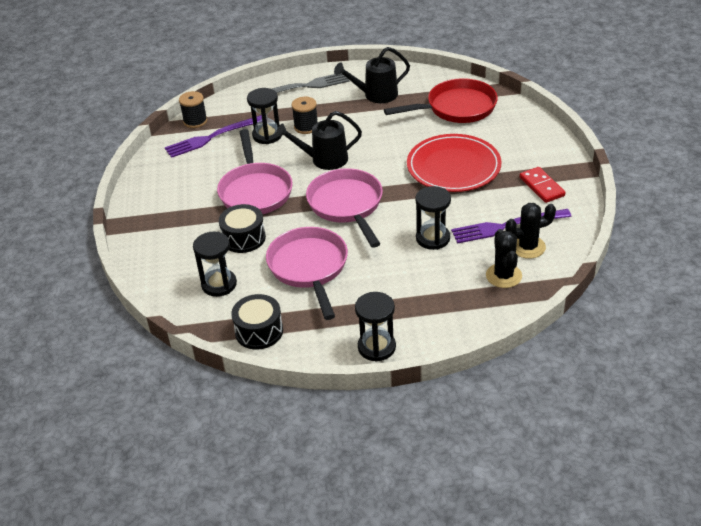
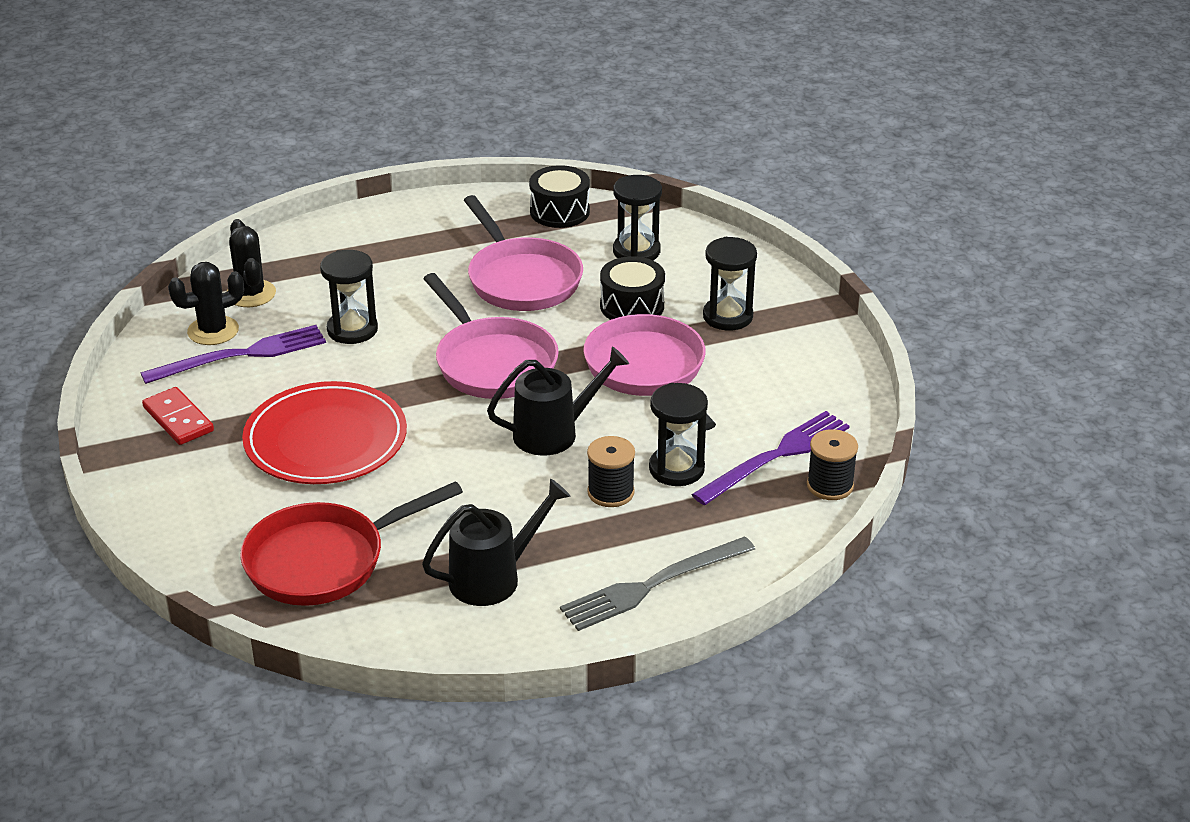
camera: 165 degrees right, 5 degrees down
(376, 347) = (410, 210): black hourglass -> black hourglass (727, 316)

